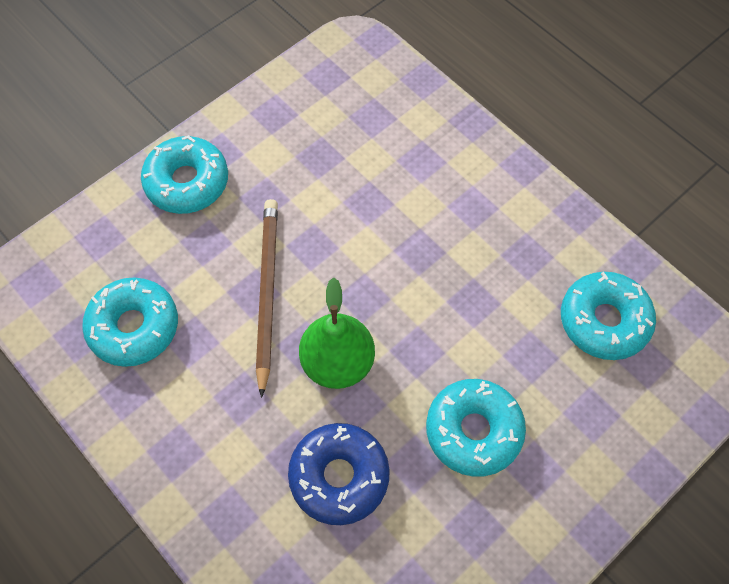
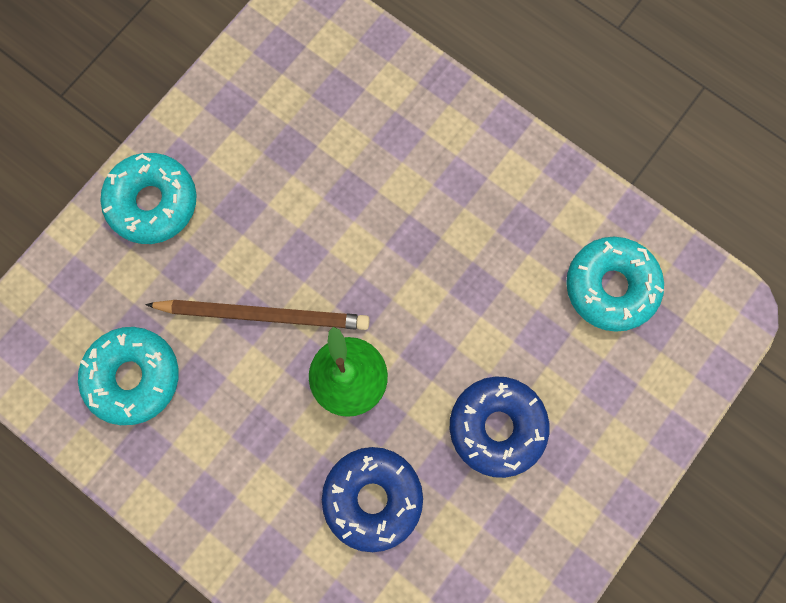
camera: 10 degrees left, 15 degrees up
(267, 292) = (264, 314): brown pencil -> brown pencil turned 105 degrees clockwise
(473, 431) = (496, 426): turquoise donut -> blue donut

